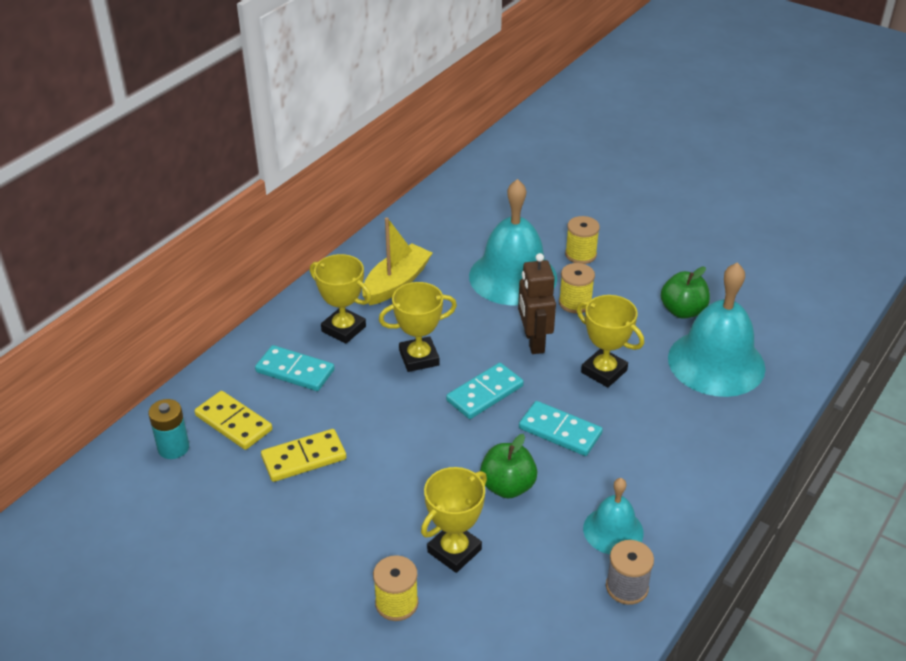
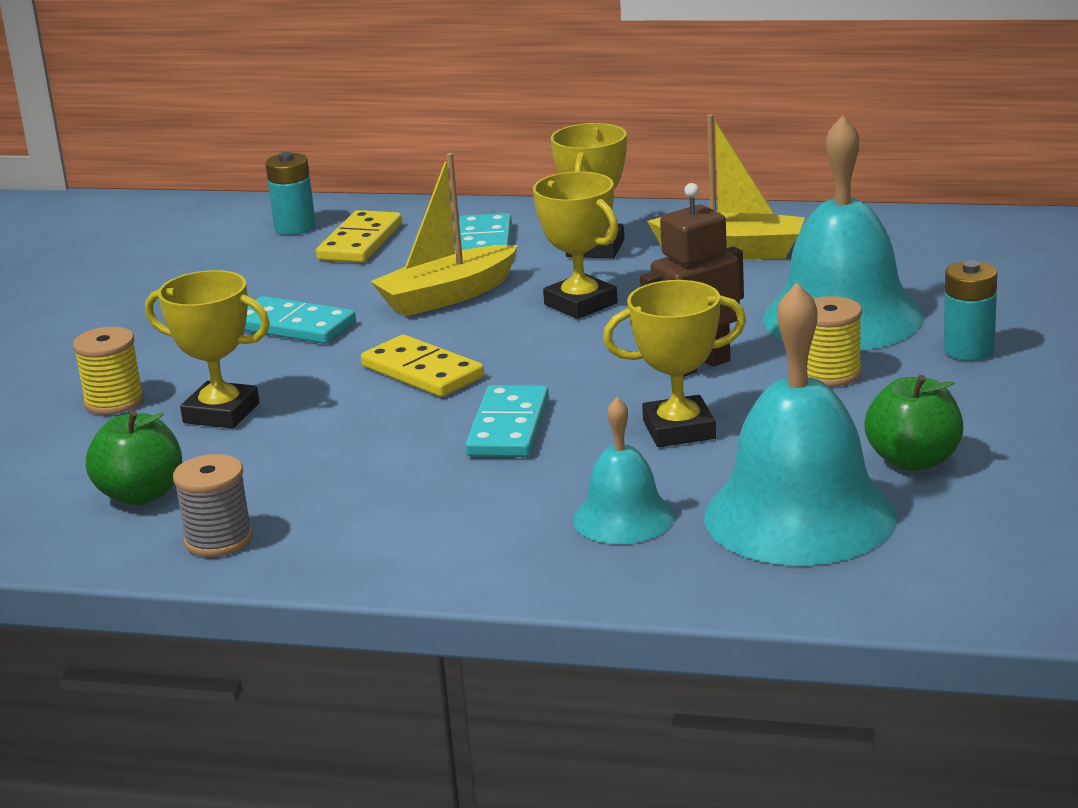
camera: 70 degrees right, 15 degrees down
(304, 458) = (328, 292): yellow domino -> yellow domino (423, 372)
(360, 407) = (447, 296): none -> yellow boat
(484, 393) = (545, 361): turquoise domino -> turquoise domino (294, 326)
(507, 486) = (364, 418): green apple -> green apple (141, 495)
(580, 254) = (969, 350): yellow spool -> turquoise battery
(604, 371) = (679, 430): yellow trophy -> yellow trophy turned 60 degrees clockwise
(613, 530) = (325, 508): turquoise bell -> turquoise bell (623, 517)

